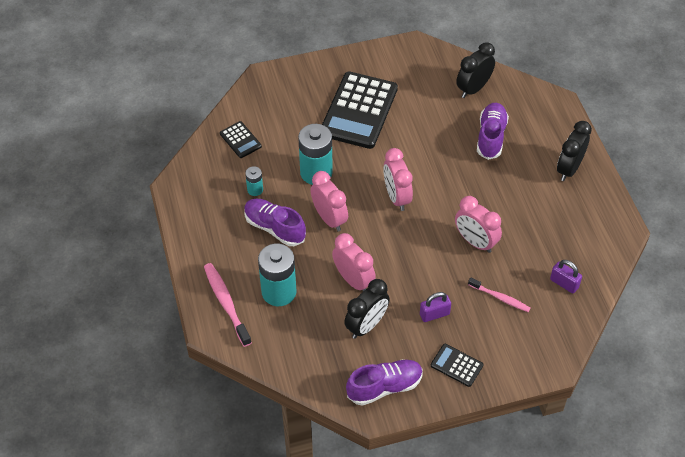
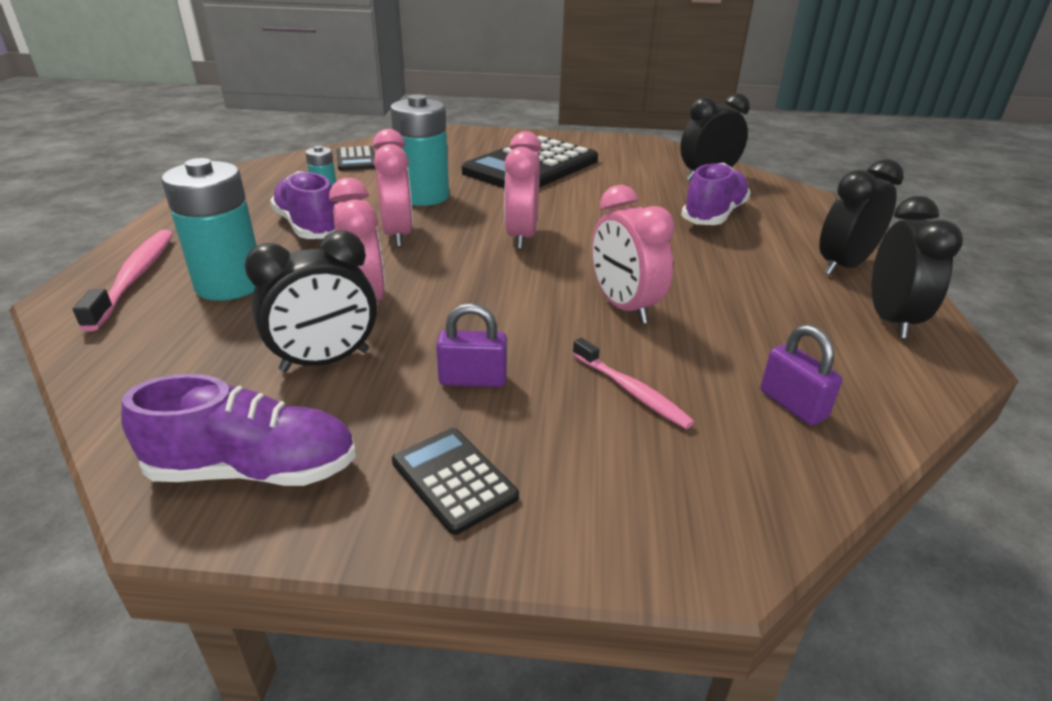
camera: 20 degrees right, 20 degrees down
(596, 209) = (890, 320): none -> black clock

